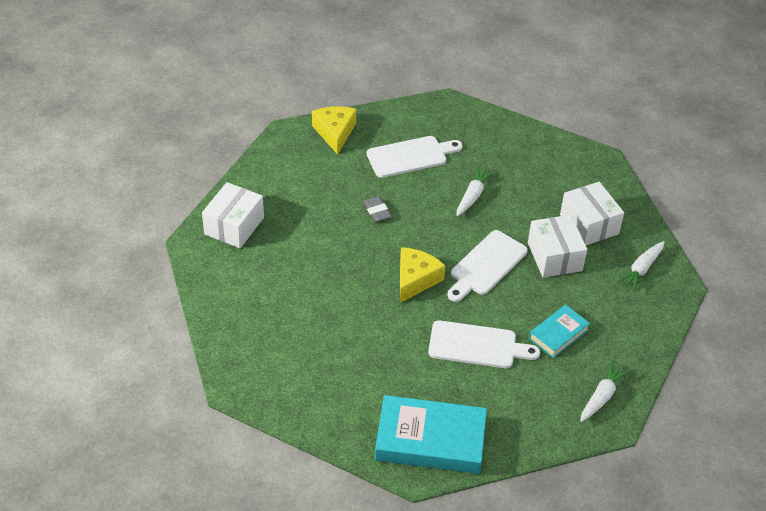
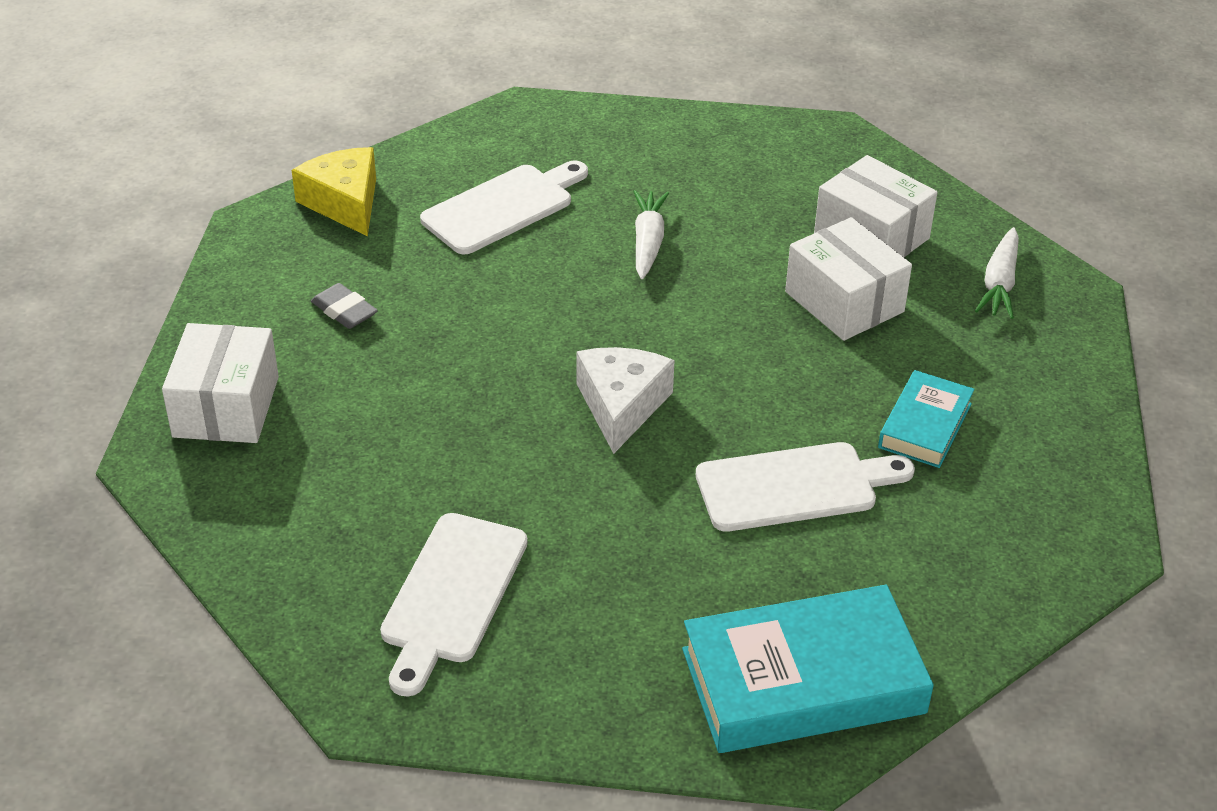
camera: 20 degrees left, 5 degrees down
(377, 211) = (489, 311): grey eraser -> grey eraser (344, 311)
(415, 279) = (621, 406): yellow cheese -> white cheese
(486, 265) = (735, 348): white cutting board -> white cutting board (452, 595)
(602, 396) = (1060, 507): white carrot -> none

